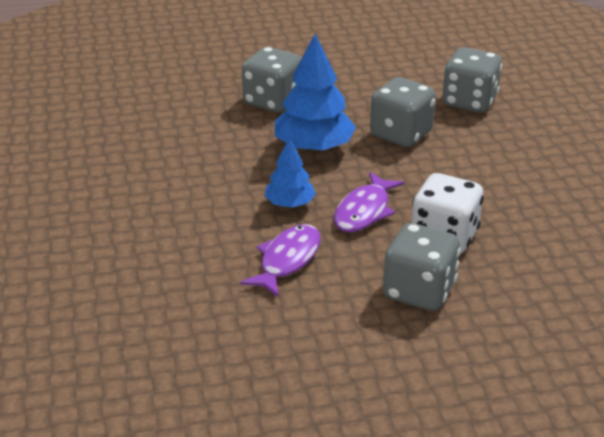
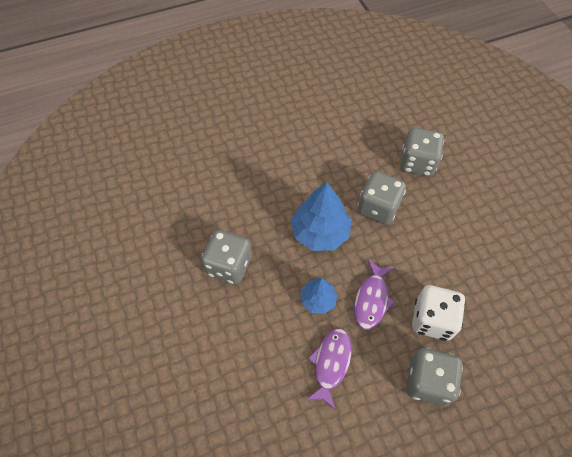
camera: 10 degrees left, 25 degrees up
(273, 101) = (278, 183): grey dice -> grey dice (229, 265)

